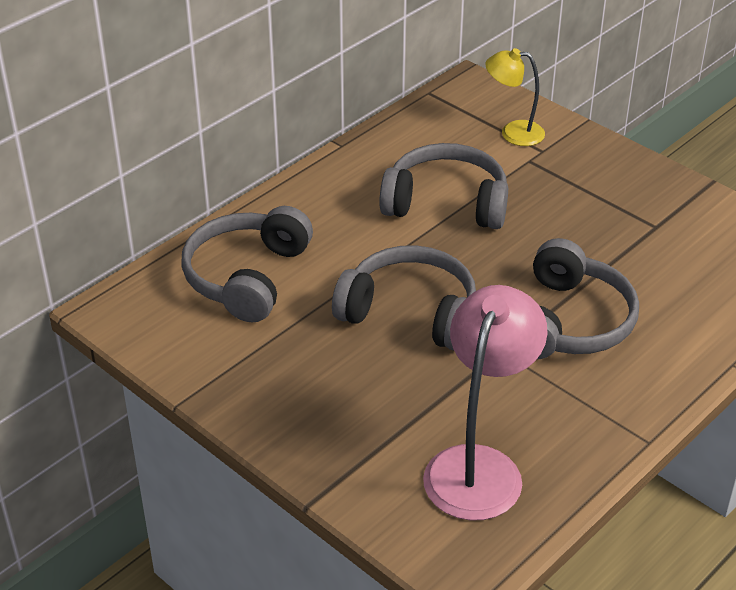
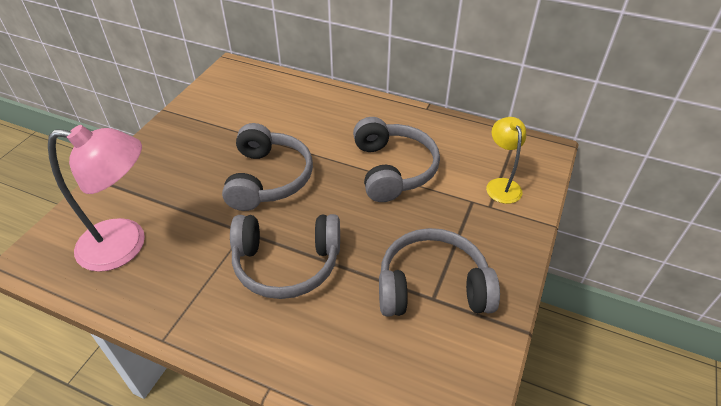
camera: 70 degrees right, 5 degrees up
(247, 277) = (277, 105): grey headphones -> grey headphones (432, 286)

